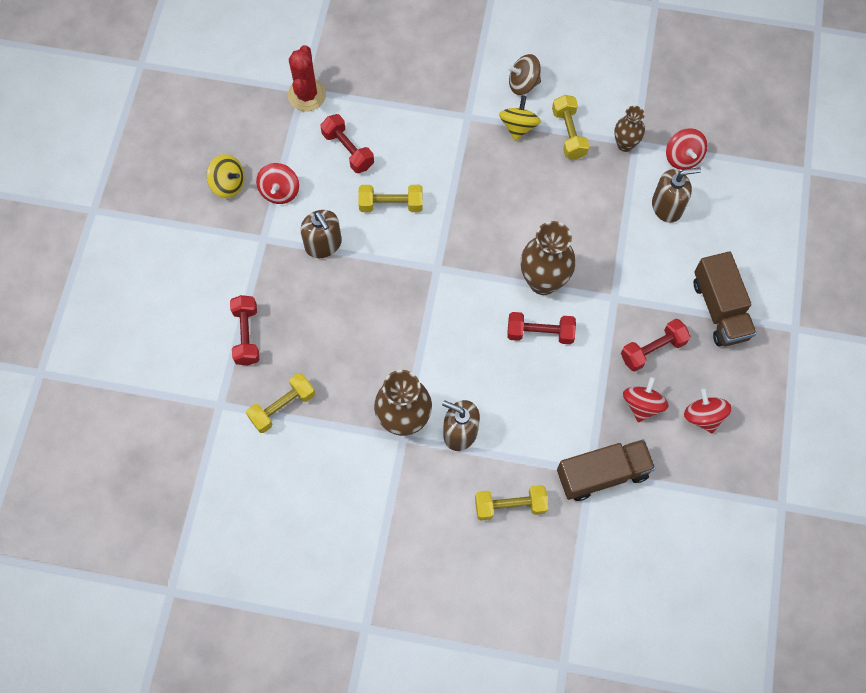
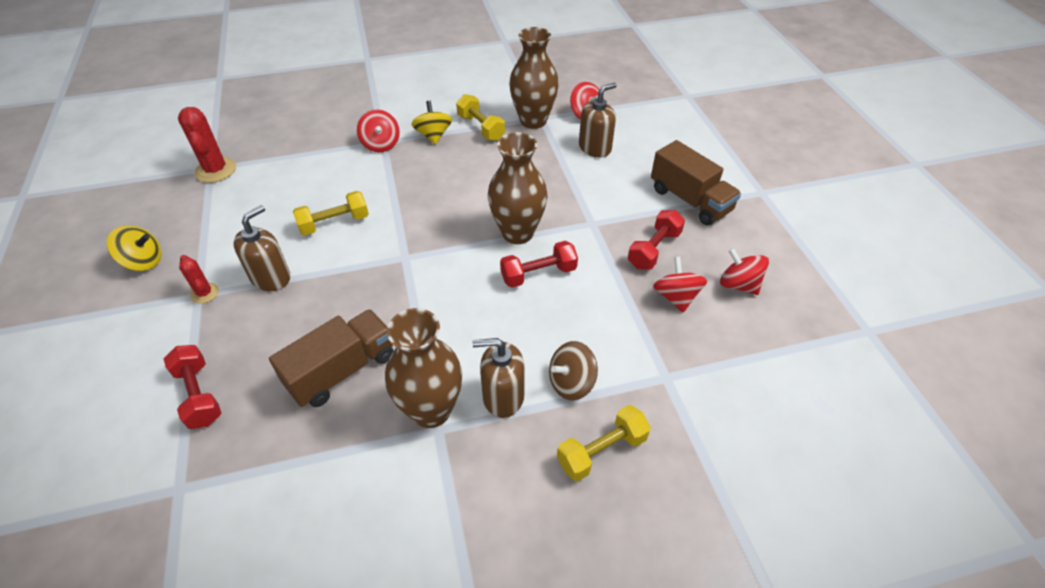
camera: 25 degrees left, 20 degrees down
(269, 239) = (204, 293): none -> red cactus
(280, 191) = (207, 249): red spinning top -> red spinning top (381, 144)
(282, 407) = (269, 457): yellow dumbbell -> none
(323, 244) = (271, 277): brown soap dispenser -> brown soap dispenser turned 90 degrees counterclockwise
(348, 150) = (273, 196): red dumbbell -> none
(523, 84) = (423, 109): brown spinning top -> brown spinning top (571, 383)
(602, 474) = (680, 375): brown truck -> brown truck (342, 370)
(625, 144) = (533, 121): brown vase -> brown vase, size x1.71

